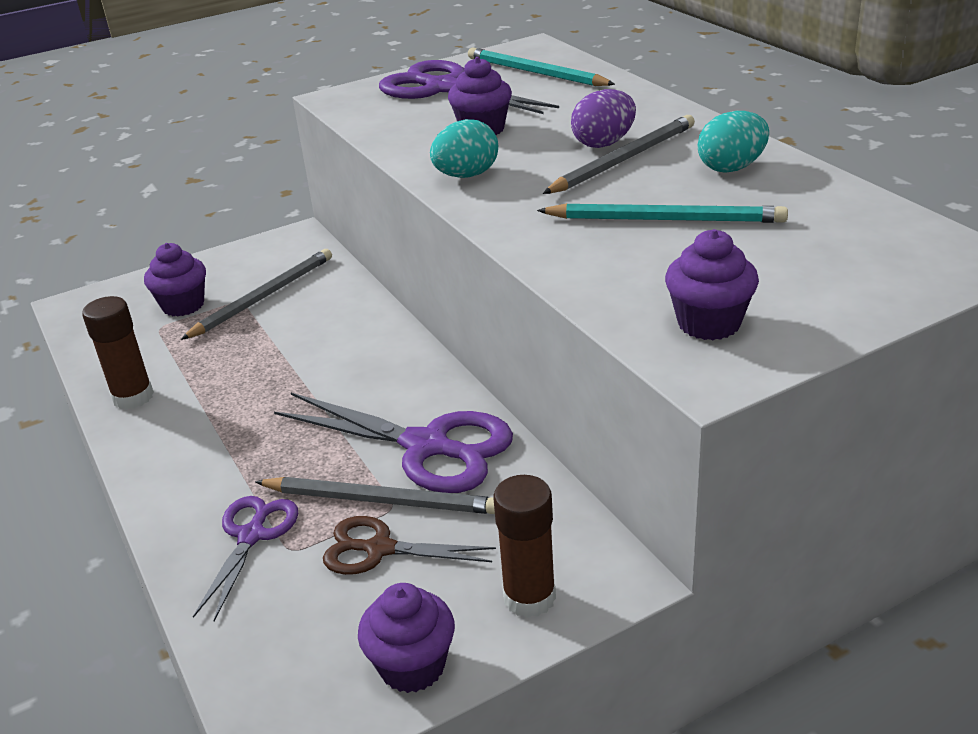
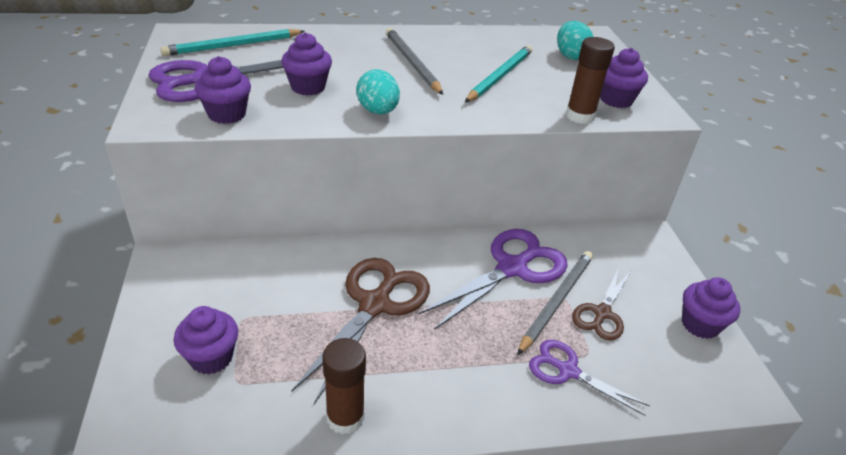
camera: 75 degrees left, 5 degrees up
(263, 297) = (249, 302): grey pencil -> none
(299, 366) = (375, 304): none -> brown scissors
(382, 117) = (227, 114): none -> purple cupcake
(529, 597) = (657, 268): brown glue stick -> brown glue stick (580, 116)
(604, 143) = (382, 61): purple egg -> none
(731, 168) = (455, 43): turquoise egg -> turquoise egg (570, 56)

